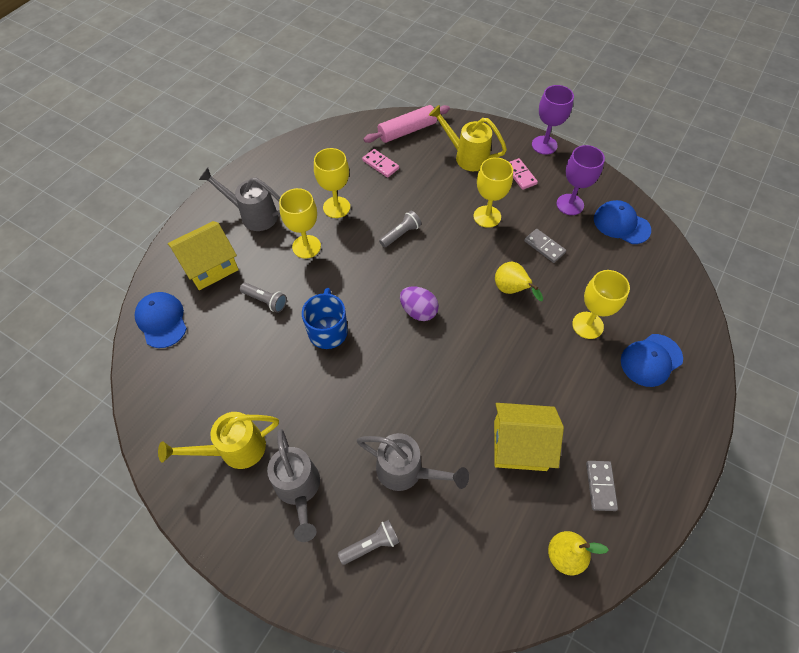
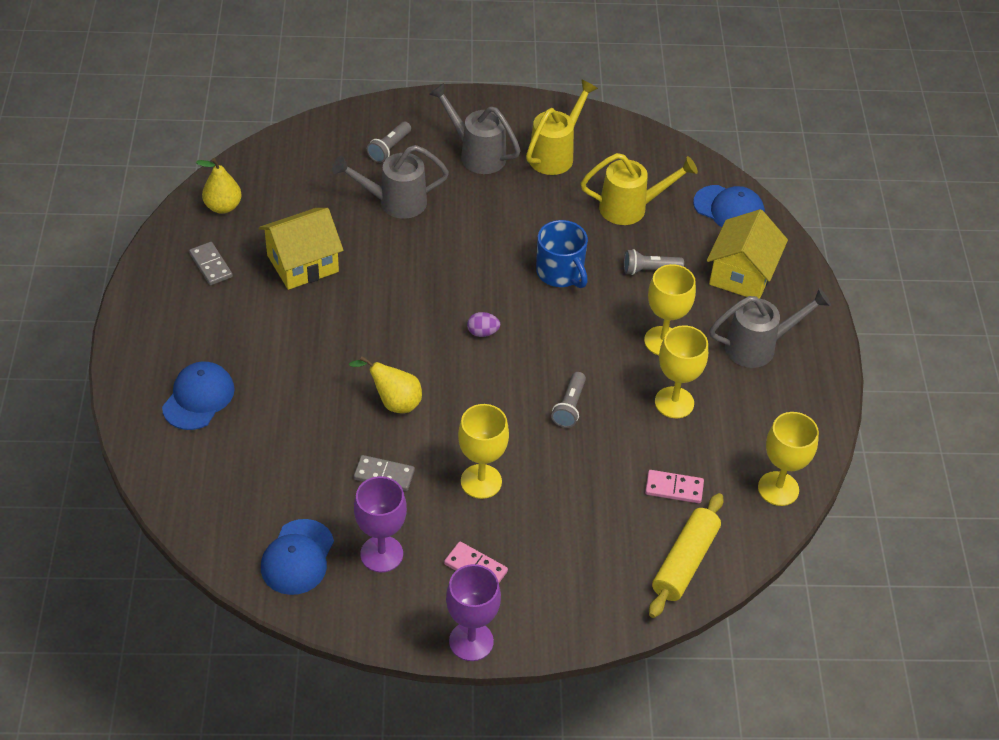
camera: 145 degrees right, 10 degrees down
(407, 131) = (684, 562): pink rolling pin -> yellow rolling pin
(418, 311) = (482, 332): purple egg -> purple egg, size x0.64
(467, 156) = (569, 561): yellow watering can -> yellow watering can (631, 208)
(587, 325) = (285, 403): yellow goblet -> yellow goblet (778, 489)
(621, 224) = (297, 557): blue cap -> blue cap turned 105 degrees clockwise

